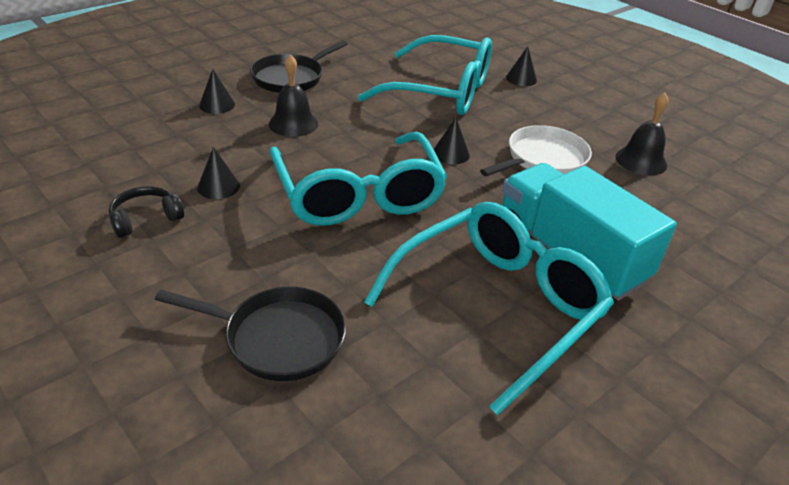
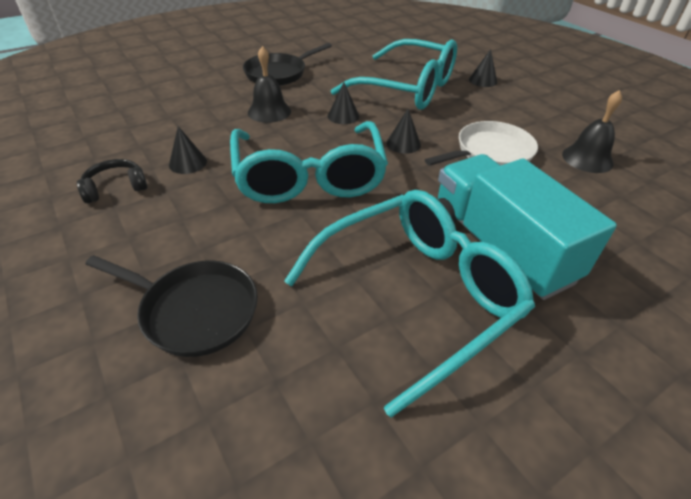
camera: 10 degrees right, 5 degrees up
(217, 105) = (209, 93): black cone -> black cone (343, 116)

